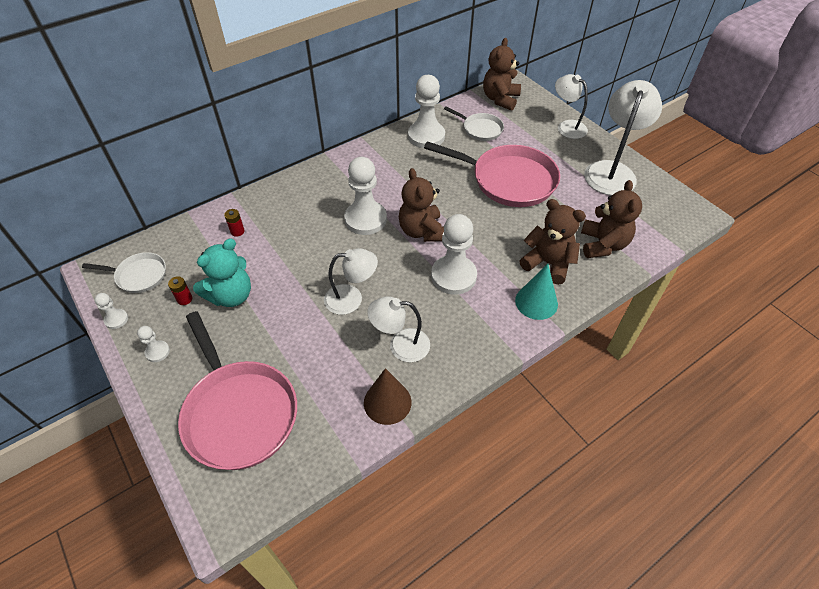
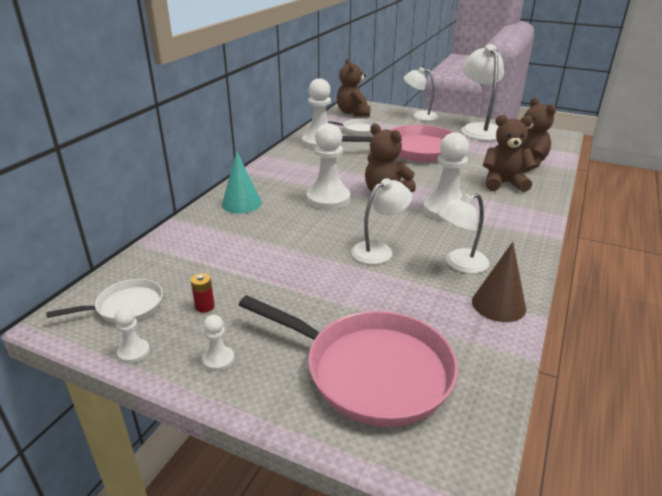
camera: 30 degrees left, 20 degrees down
(231, 295) = (256, 286): turquoise teddy bear -> none
(237, 231) = (209, 240): red battery -> none
(536, 302) = (525, 205): turquoise cone -> turquoise cone (241, 203)

